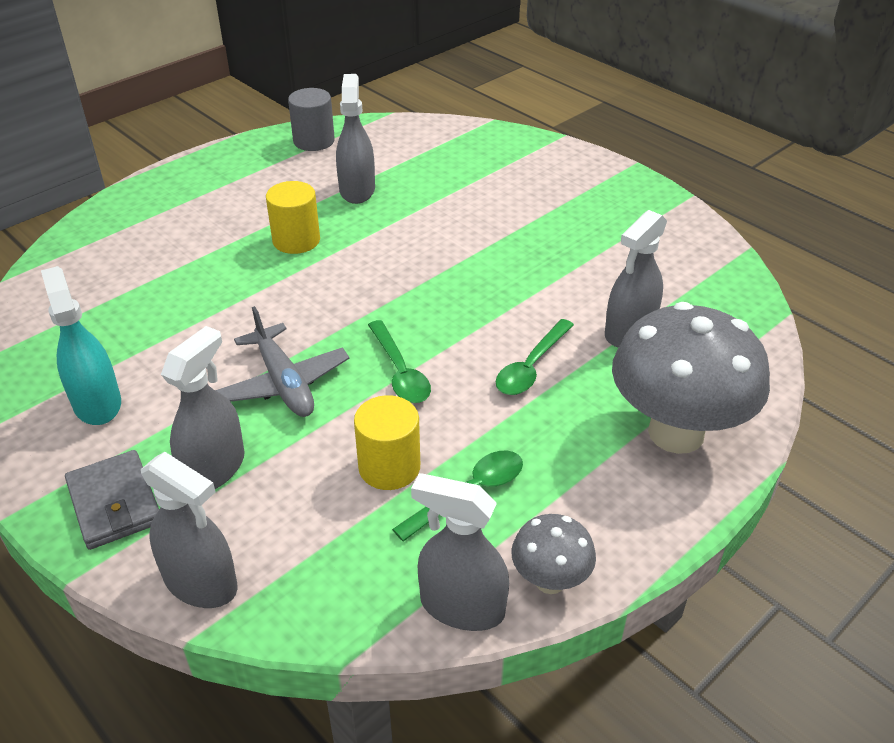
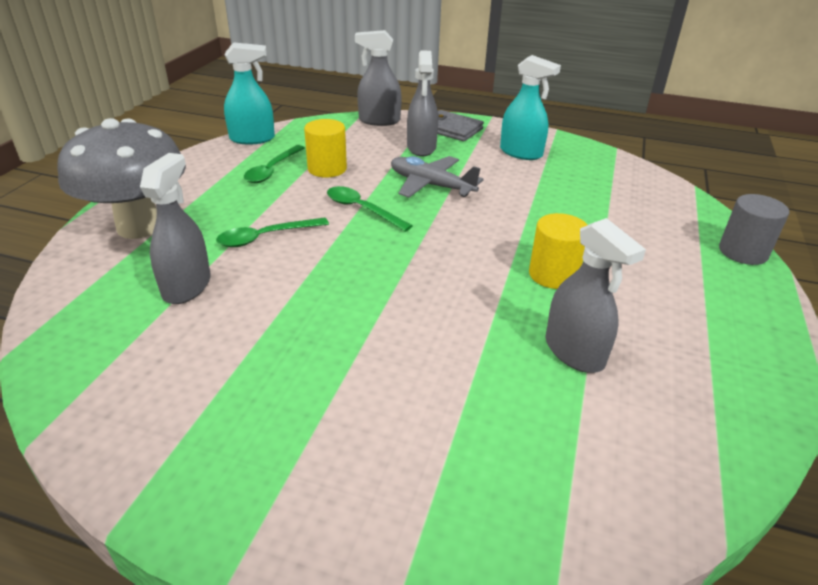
camera: 150 degrees right, 5 degrees down
(314, 141) = (727, 413): grey cylinder -> grey cylinder (743, 252)
(462, 606) = (252, 139): grey spray bottle -> turquoise spray bottle
(531, 366) = (266, 237): green spoon -> green spoon turned 120 degrees counterclockwise
(550, 580) = (210, 153): grey mushroom -> none

